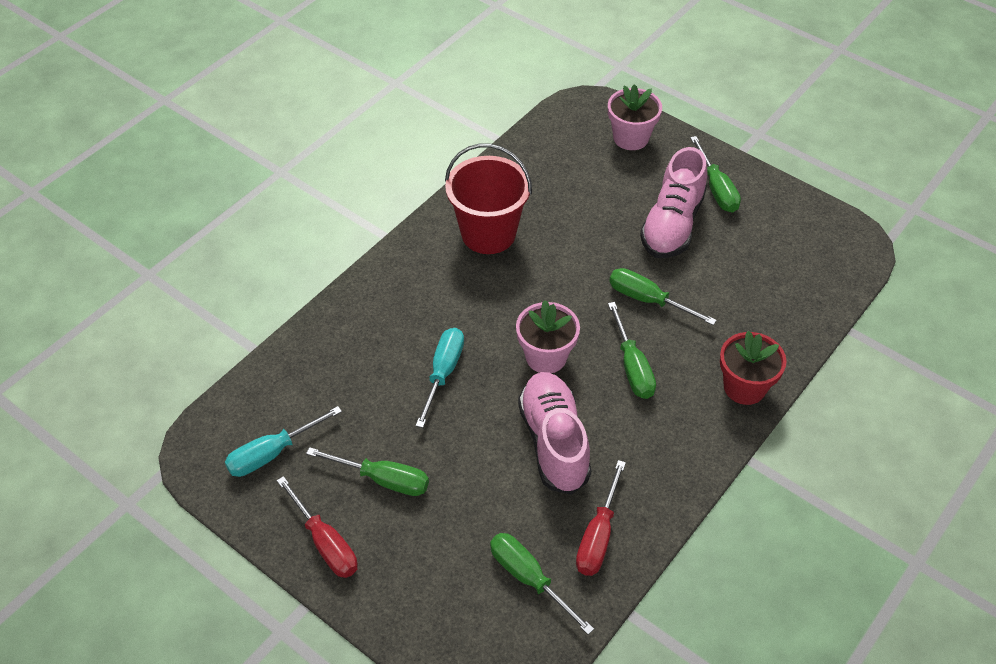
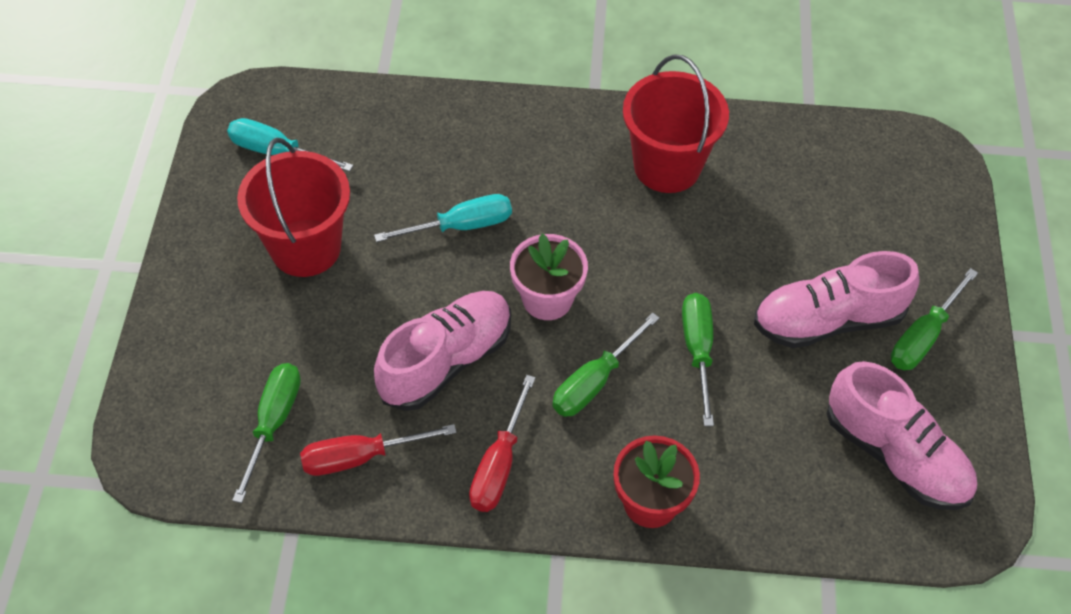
camera: 55 degrees right, 5 degrees up
(325, 543) = (210, 244): red screwdriver -> red screwdriver (499, 464)
(383, 479) = (305, 248): green screwdriver -> red bucket
(631, 138) = (922, 217): pink flower pot -> none
(789, 250) = (895, 455): none -> pink shoe

